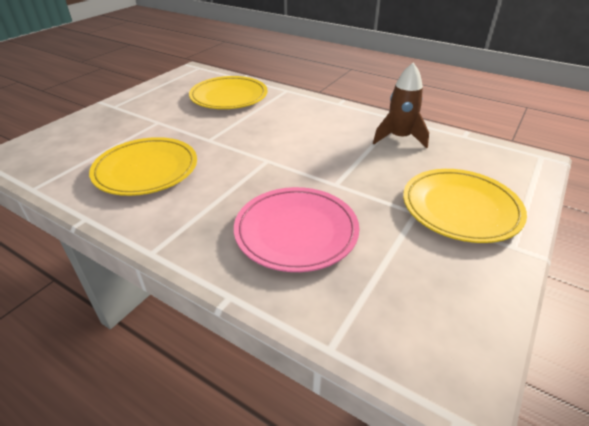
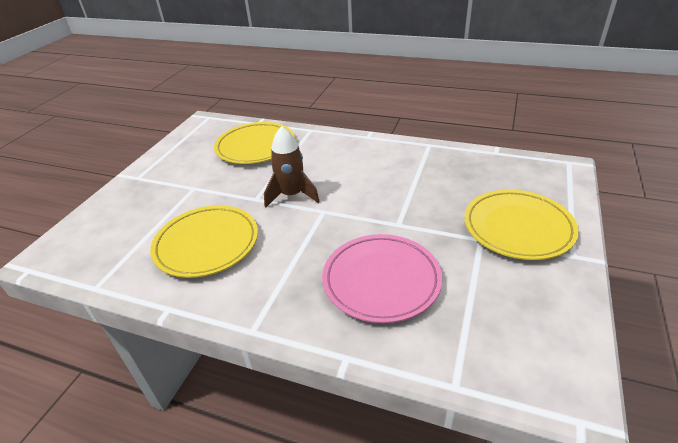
camera: 10 degrees left, 0 degrees up
(399, 138) = (438, 165): brown rocket -> brown rocket (292, 195)

